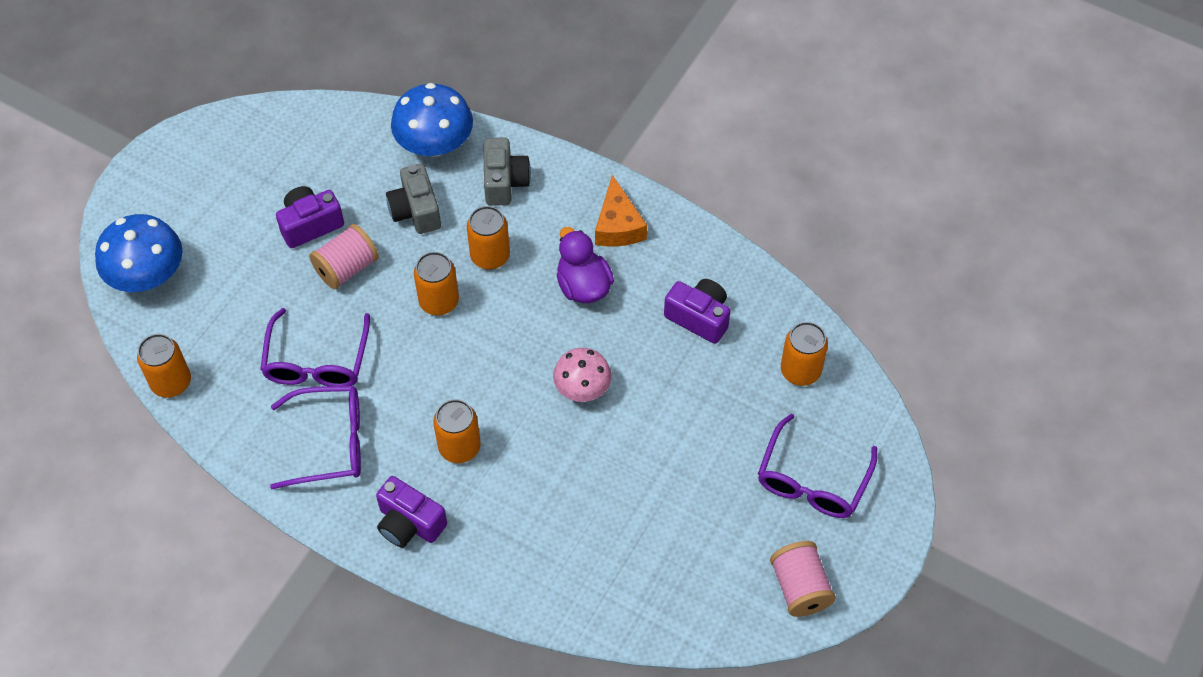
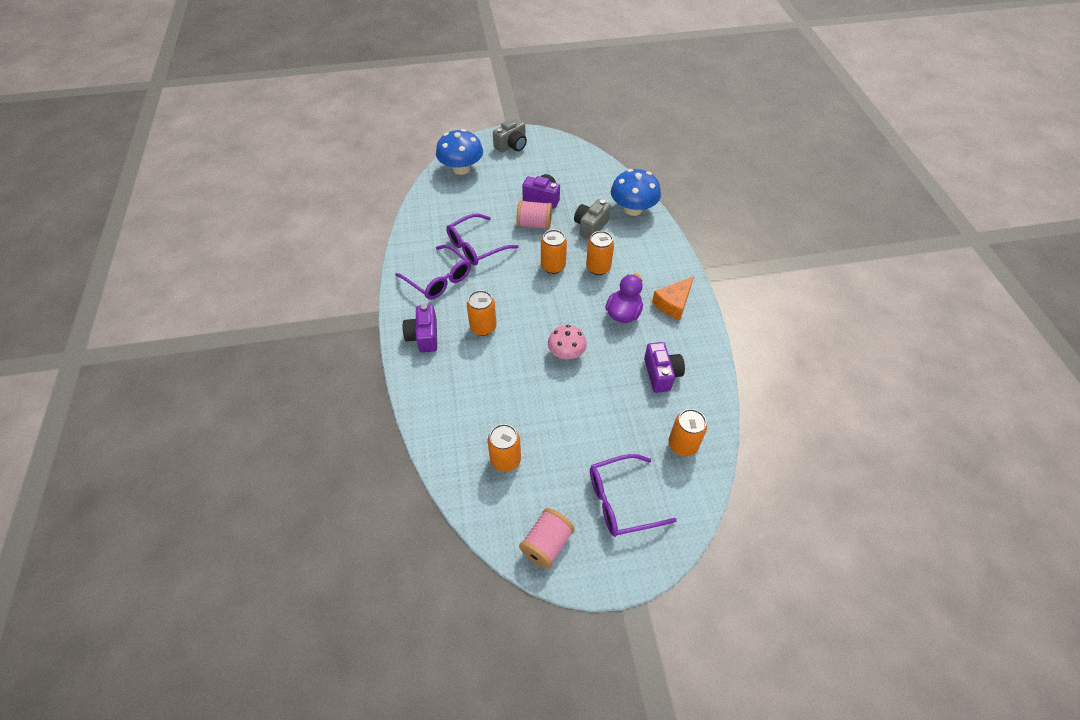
camera: 50 degrees right, 5 degrees down
(171, 382) = (417, 209): orange can -> orange can (505, 459)
(504, 182) = (644, 246): grey camera -> grey camera (512, 145)

